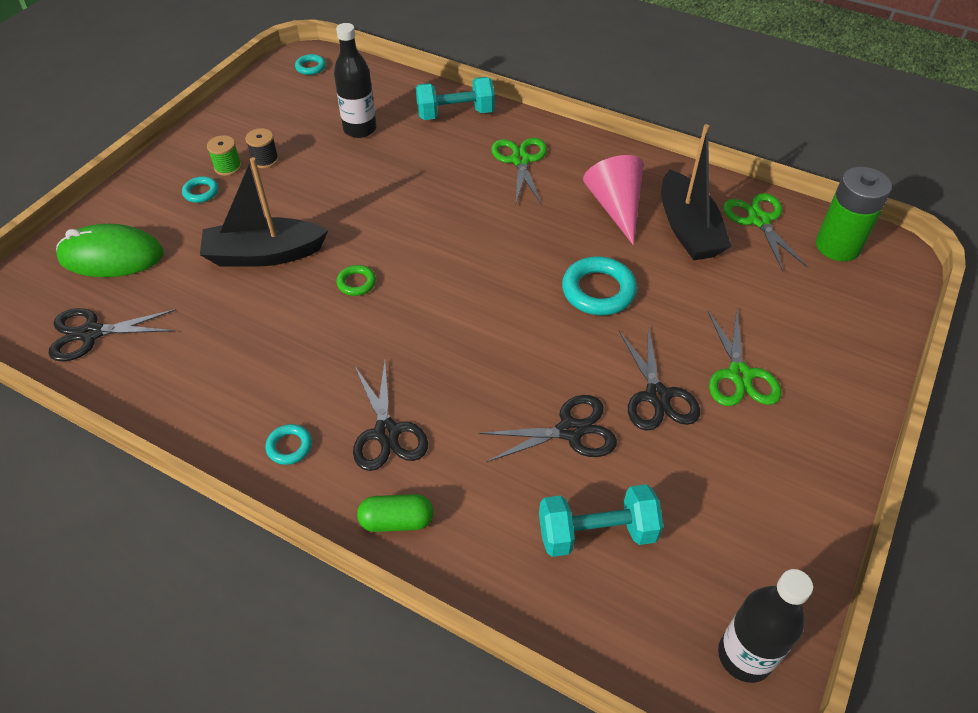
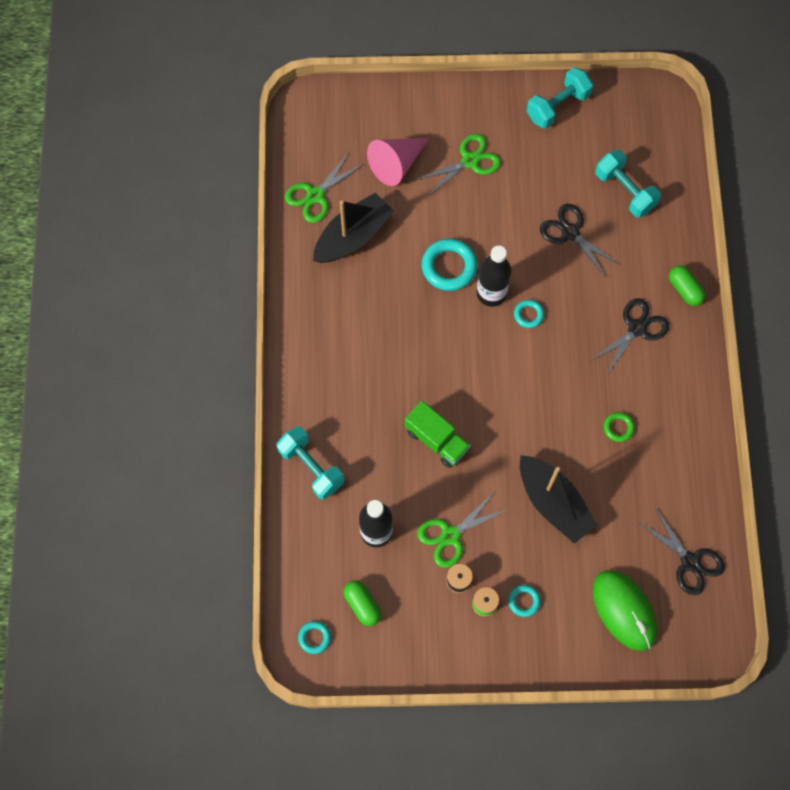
camera: 120 degrees left, 20 degrees up
(289, 446) = (681, 375): turquoise ring -> turquoise ring (528, 315)
(308, 99) = (362, 605): none -> green capsule
(356, 283) = (539, 421): green ring -> green ring (618, 428)
(408, 199) = (436, 440): none -> green truck
(520, 160) = (342, 384): green scissors -> green scissors (450, 535)
(616, 207) = (357, 292): pink cone -> pink cone (396, 164)
(657, 396) = (515, 198): black scissors -> none
(744, 656) = (644, 103): black bottle -> black bottle (491, 293)
(789, 522) = (557, 106): none -> turquoise dumbbell
(837, 246) = (314, 140): green battery -> none

